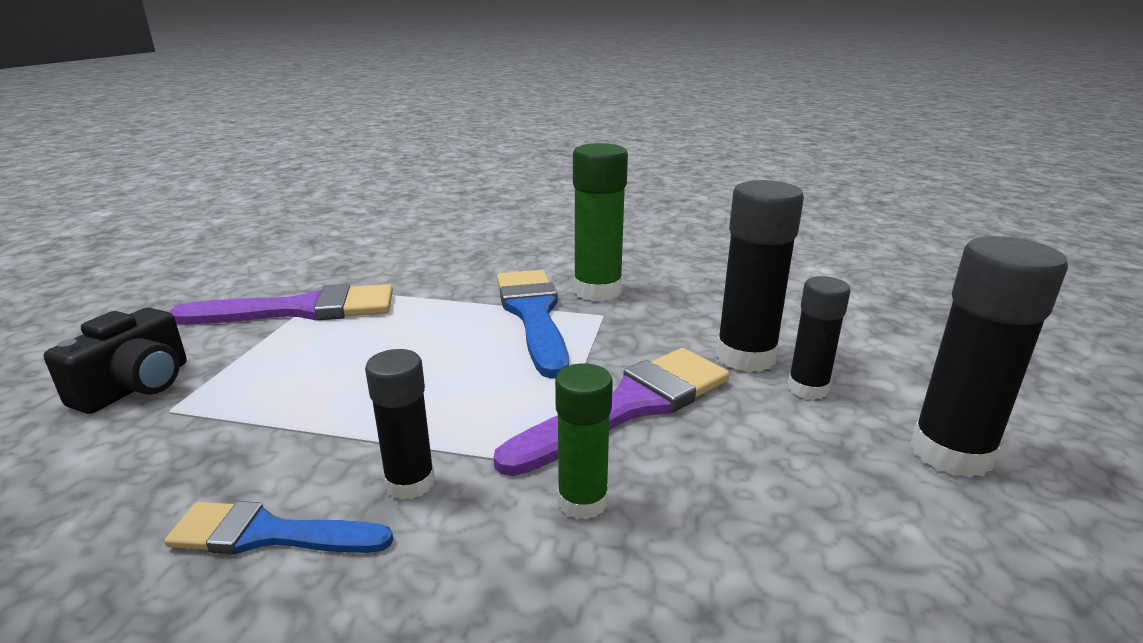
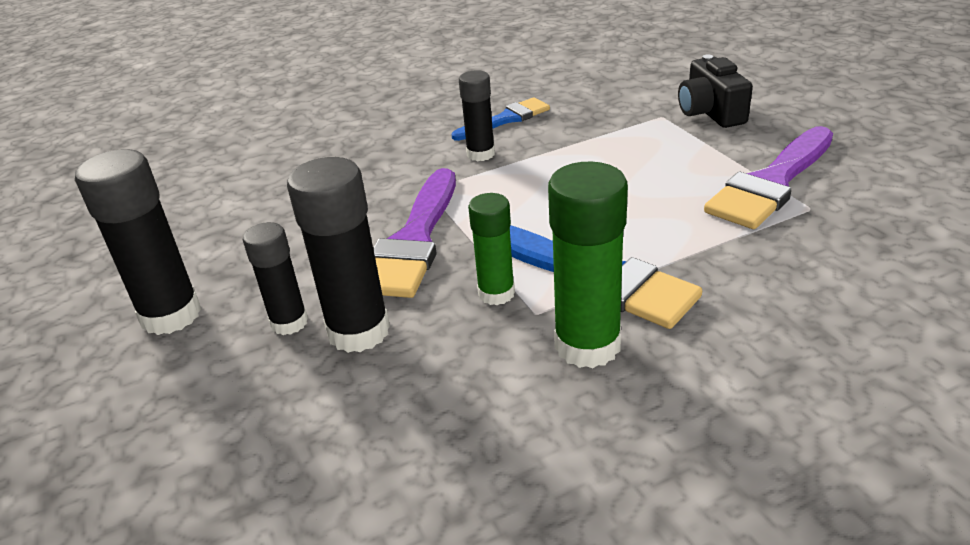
camera: 145 degrees right, 10 degrees up
(582, 501) = (387, 186): green glue stick -> green glue stick (496, 293)

